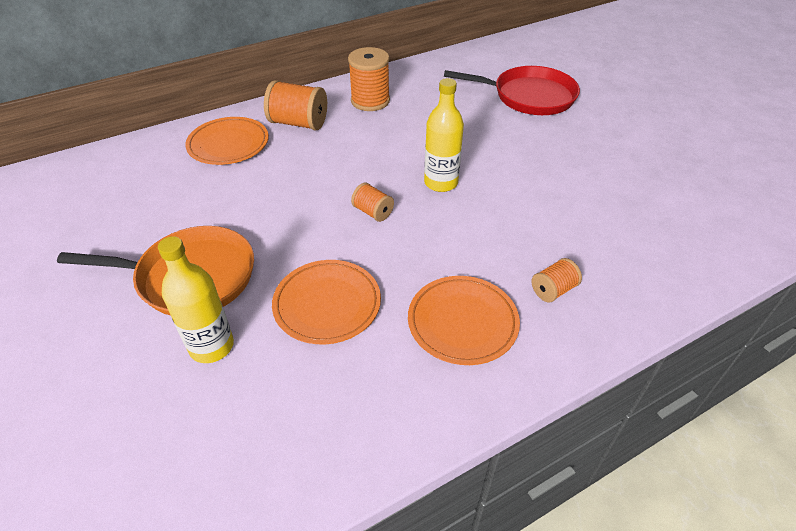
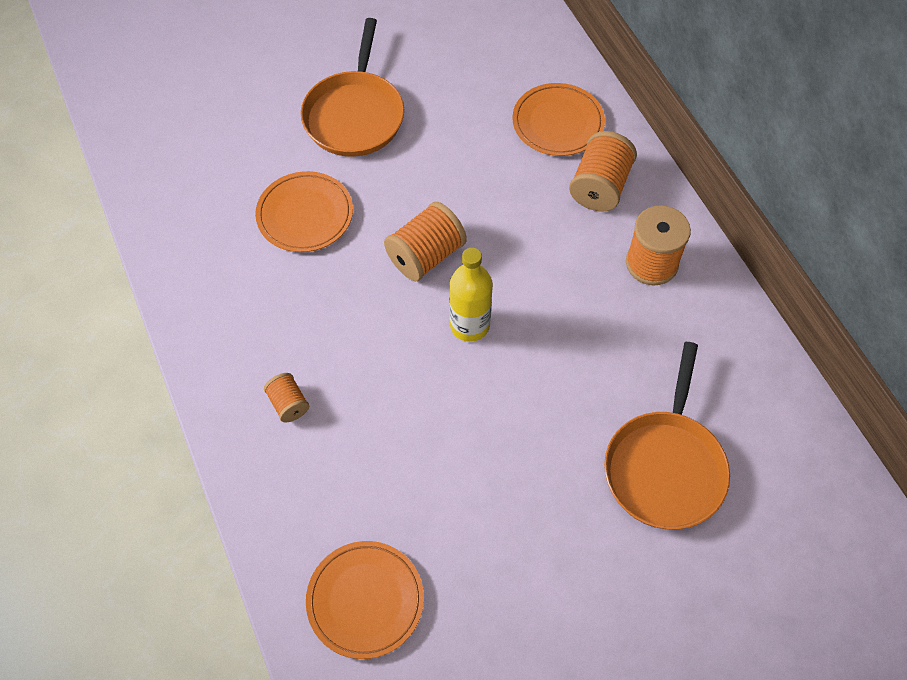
camera: 95 degrees right, 15 degrees up
(211, 346) = (275, 138): yellow bottle -> none
(373, 212) = (426, 255): orange spool -> orange spool, size x1.78
(462, 322) = (264, 318): orange plate -> orange plate (365, 600)
(529, 96) = (665, 467): red pan -> orange pan

